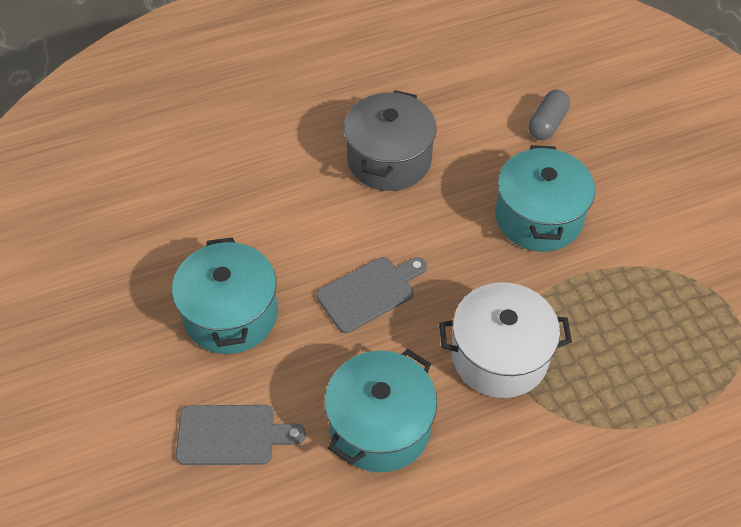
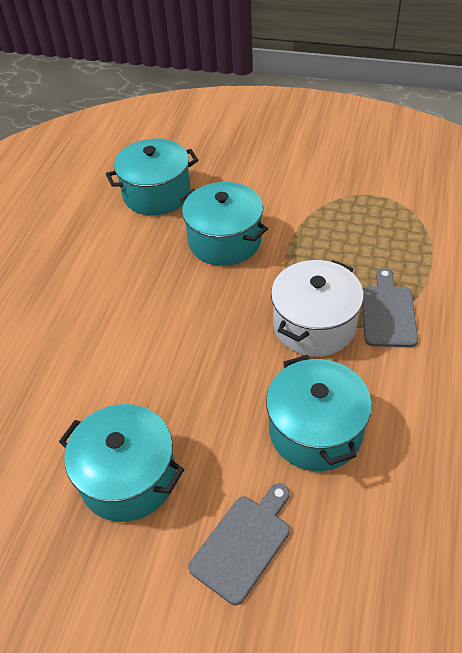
camera: 50 degrees left, 5 degrees down
(369, 292) = (195, 370): grey cutting board -> grey cutting board (388, 313)
(389, 159) = (93, 291): grey pot -> none
(547, 124) = (157, 194): grey capsule -> turquoise pot

